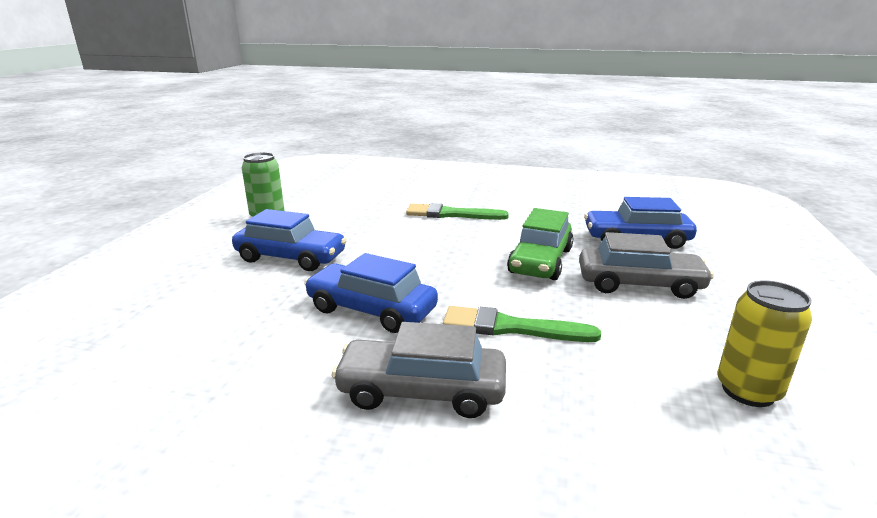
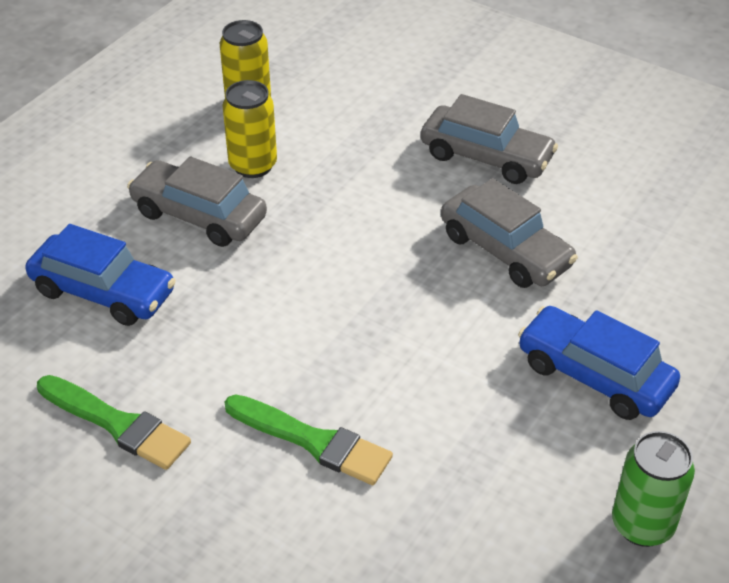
camera: 160 degrees left, 20 degrees up
(371, 310) = (505, 250): blue car -> grey car
(511, 327) = (378, 195): green brush -> green brush (117, 424)
(540, 261) = (270, 281): green car -> none
(650, 327) = (253, 165): none -> yellow can

